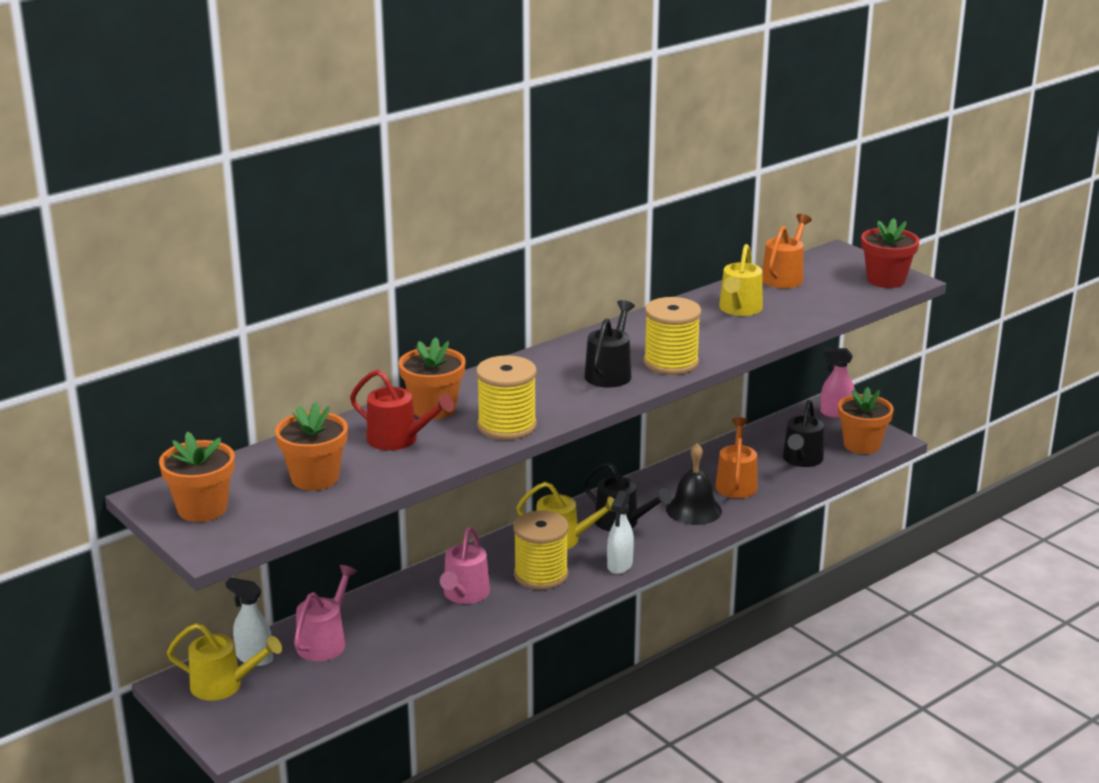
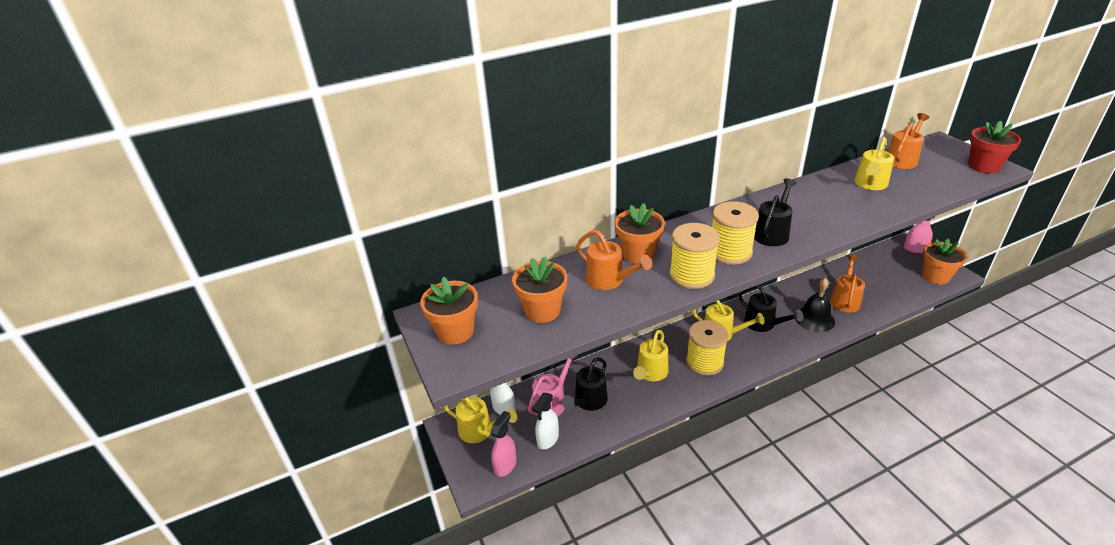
camera: 15 degrees right, 10 degrees up
(270, 718) = (505, 465): none -> pink spray bottle
(399, 440) = (609, 280): red watering can -> orange watering can
(464, 595) = (650, 373): pink watering can -> yellow watering can
(619, 565) = (760, 361): white spray bottle -> white spray bottle (547, 439)
(671, 362) = (819, 227): yellow spool -> yellow spool (730, 252)
(801, 460) = (892, 285): black watering can -> black watering can (588, 401)

